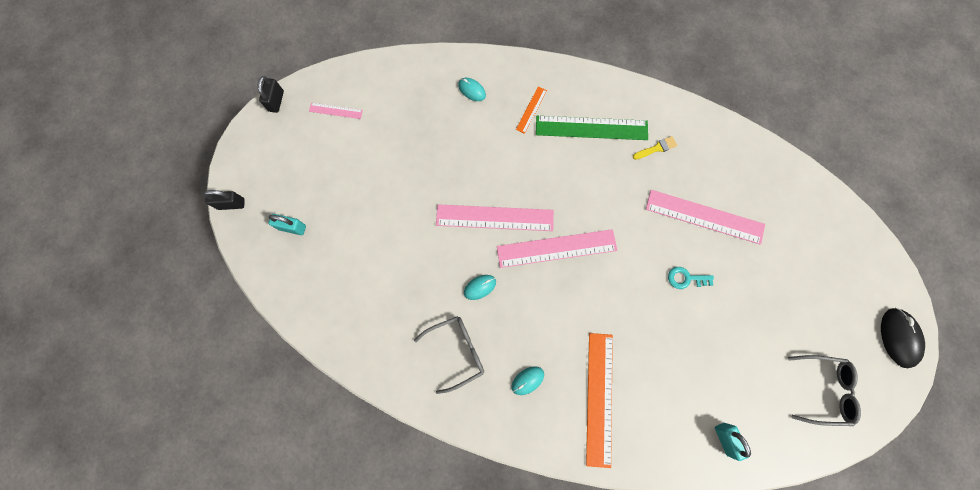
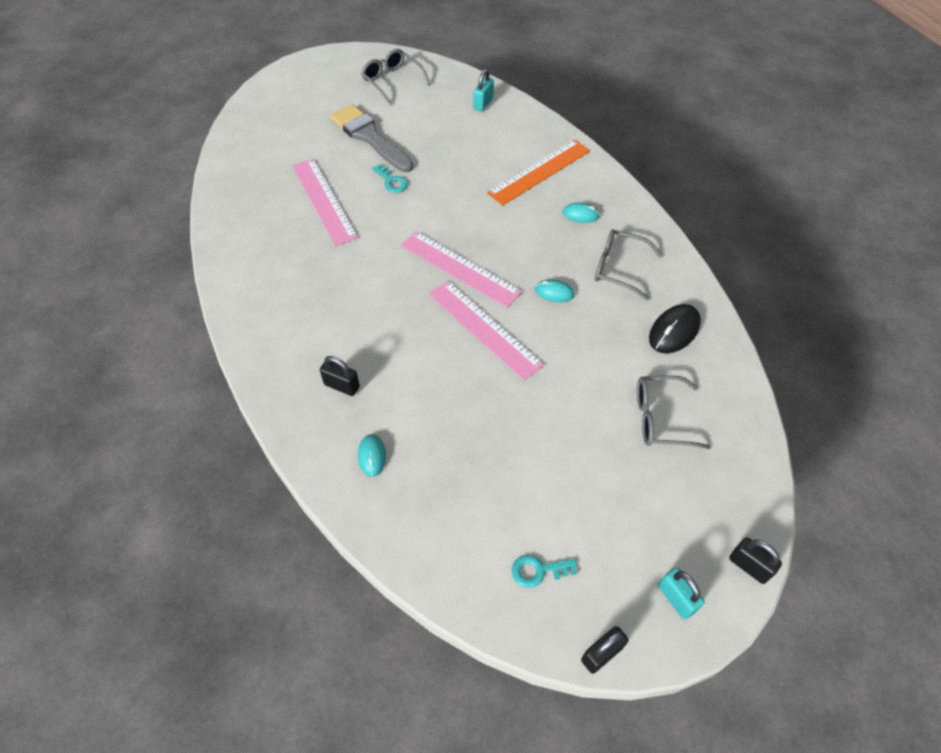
camera: 135 degrees left, 20 degrees down
(292, 227) = (693, 481): turquoise padlock -> turquoise padlock (676, 598)
(336, 110) = (538, 570): pink ruler -> turquoise key
(339, 252) = (660, 418): none -> grey glasses
(531, 110) = (342, 386): orange ruler -> black padlock
(591, 128) = (313, 325): green ruler -> none
(656, 148) = (287, 267): yellow brush -> none
(755, 306) = (369, 137): none -> grey brush
(898, 337) = (312, 68): black mouse -> black mouse (674, 331)

